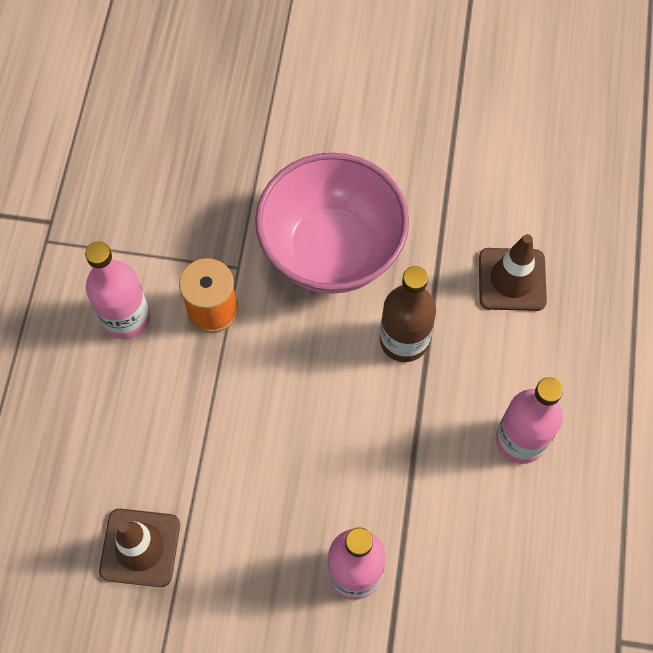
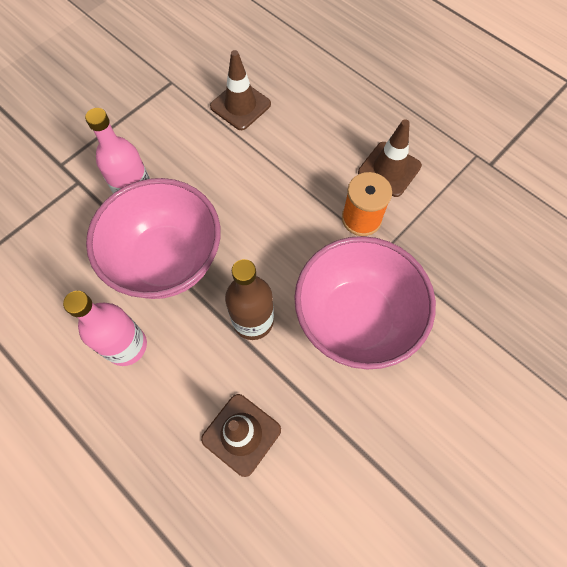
camera: 125 degrees right, 0 degrees up
(126, 318) = (389, 169): pink bottle -> brown traffic cone
(406, 472) = (167, 260): none -> pink bowl

